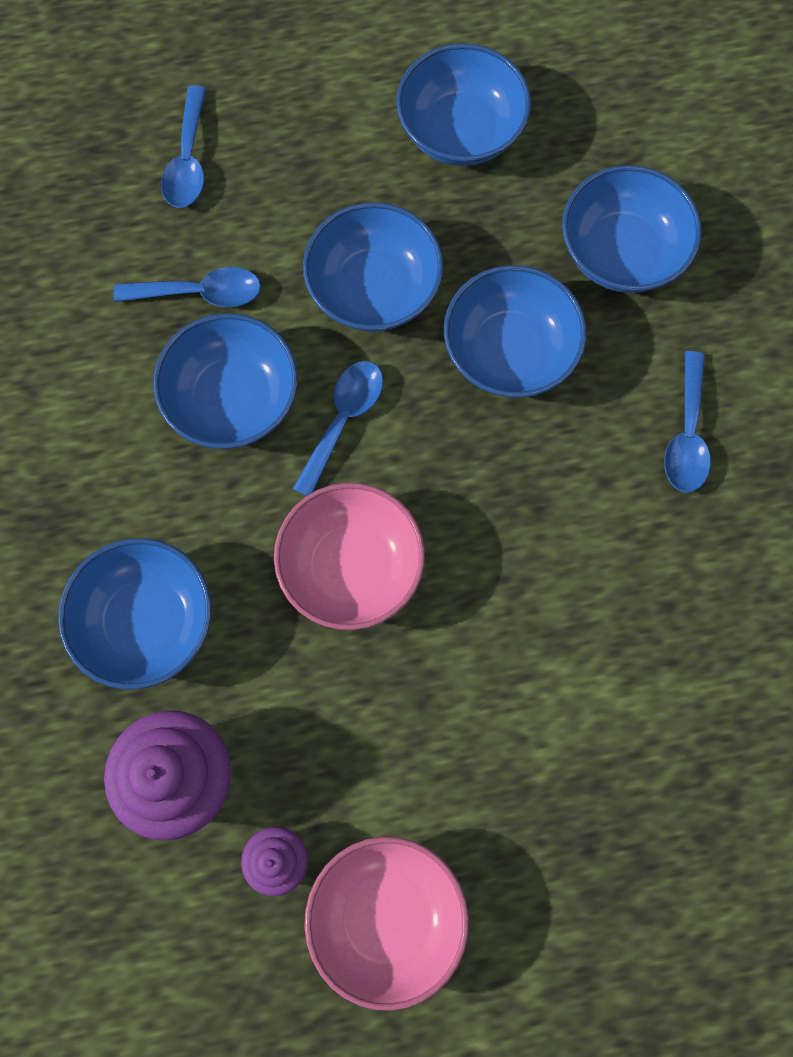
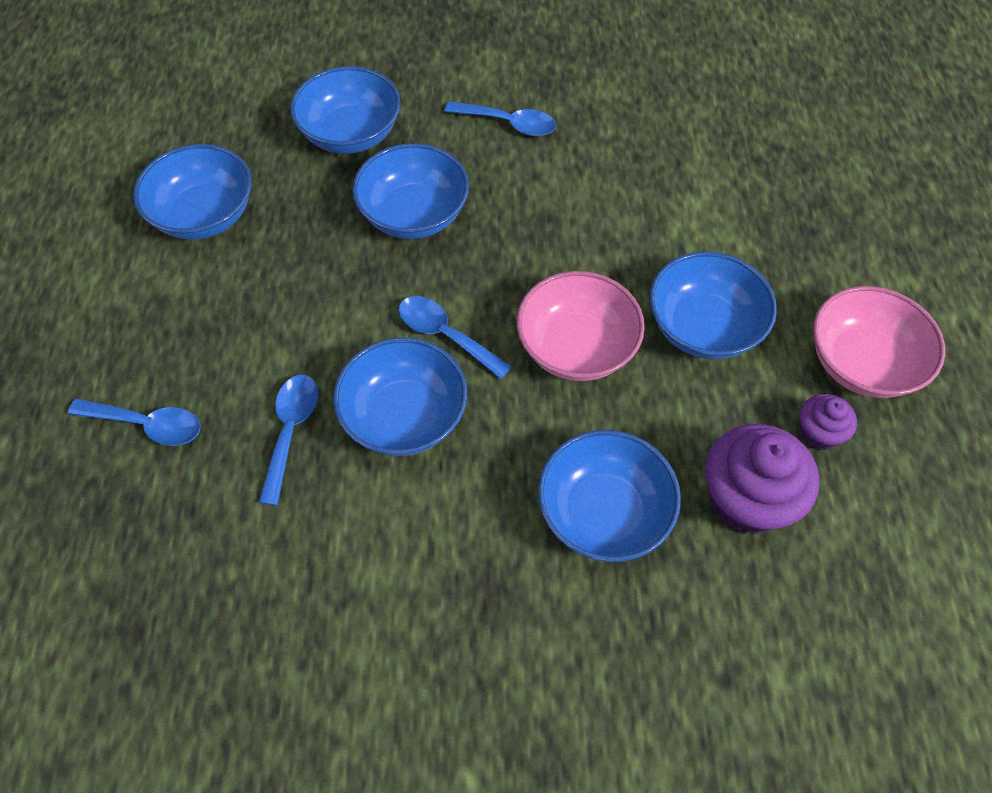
camera: 80 degrees left, 15 degrees down
(374, 289) = (330, 296): blue bowl -> blue bowl (703, 327)

